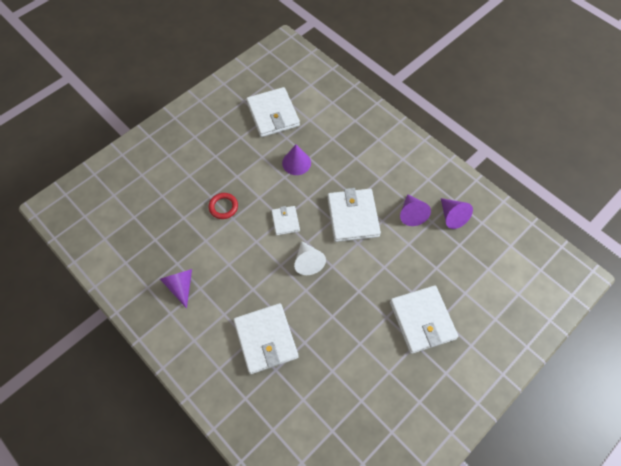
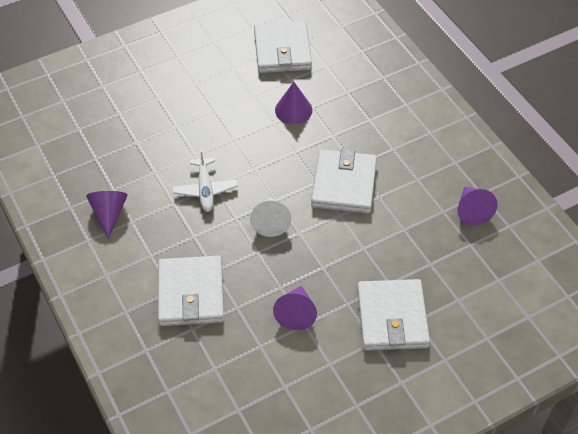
camera: 15 degrees right, 10 degrees down
(223, 207) = (187, 140): red ring -> none
(250, 246) = (205, 190): none -> white plane
(285, 221) = (258, 172): white wallet -> none
(411, 214) = (420, 197): purple cone -> purple cone (296, 313)

